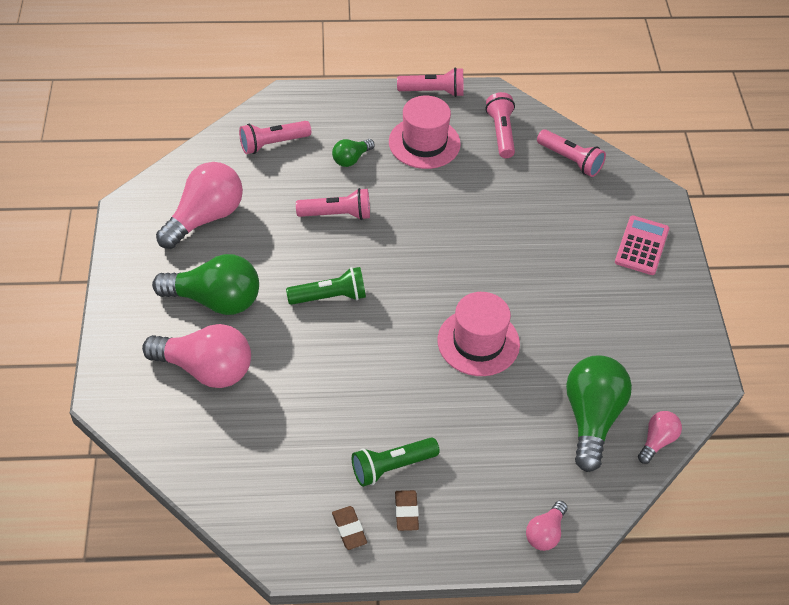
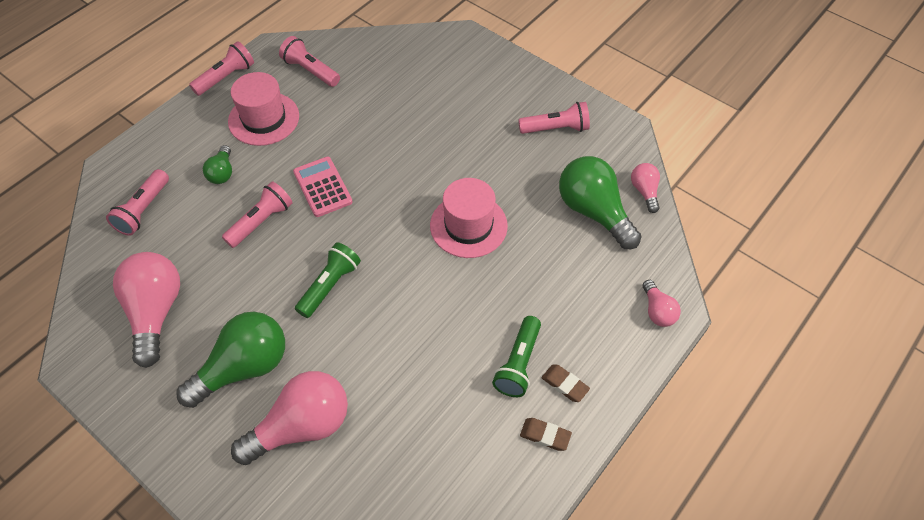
camera: 45 degrees left, 5 degrees up
(570, 160) = (379, 54): pink flashlight -> pink flashlight (556, 128)
(641, 246) = (489, 76): pink calculator -> pink calculator (322, 187)

